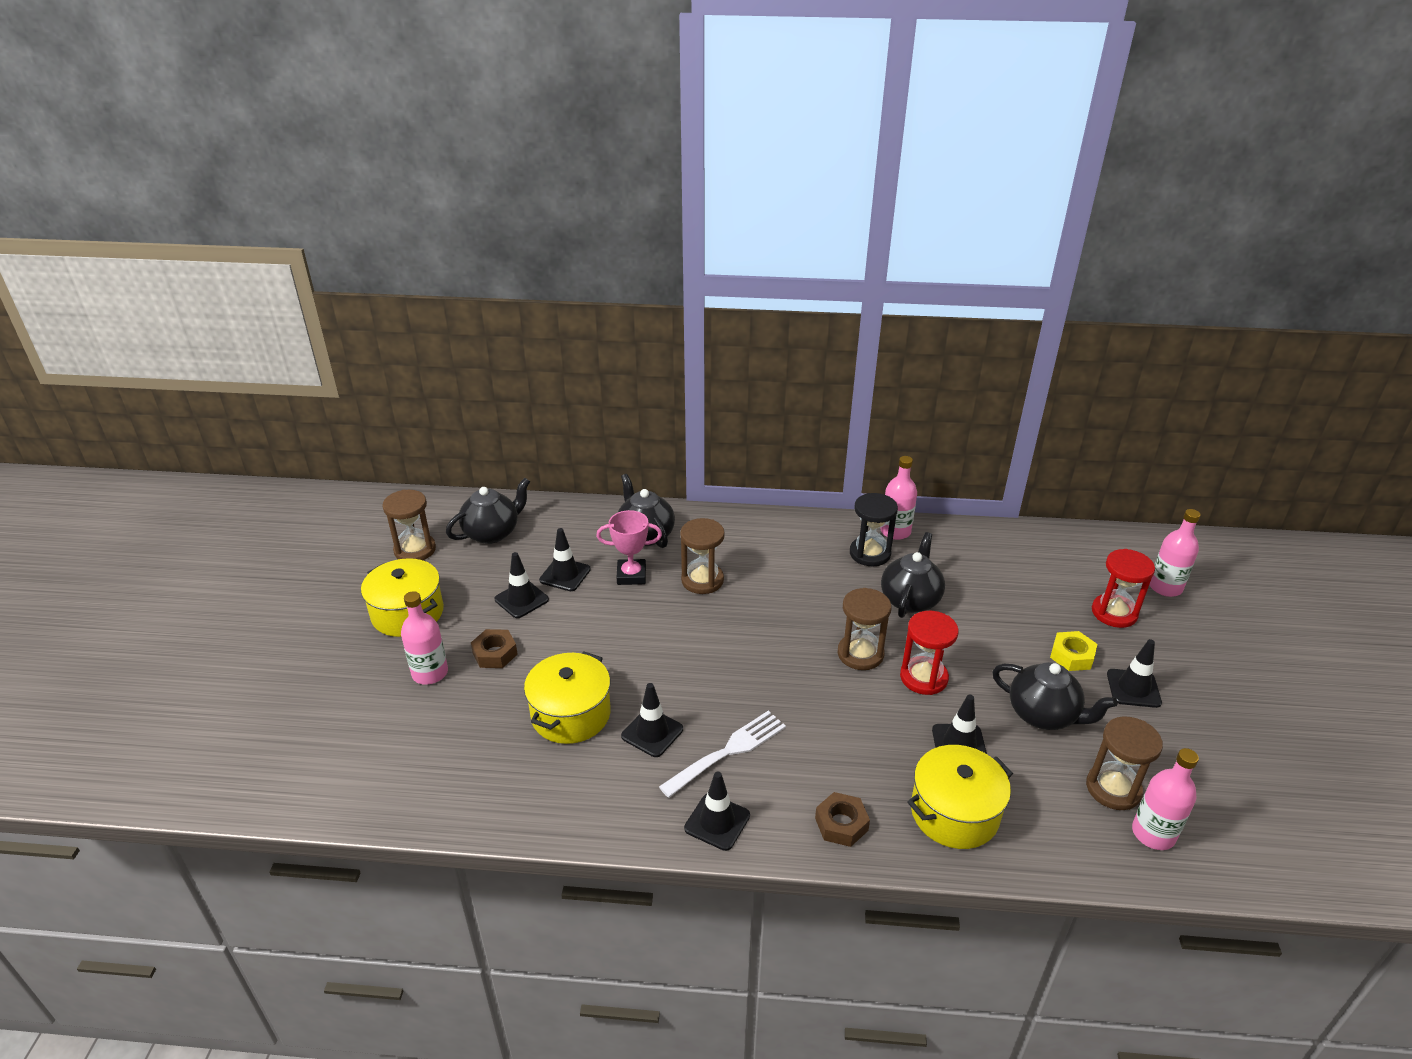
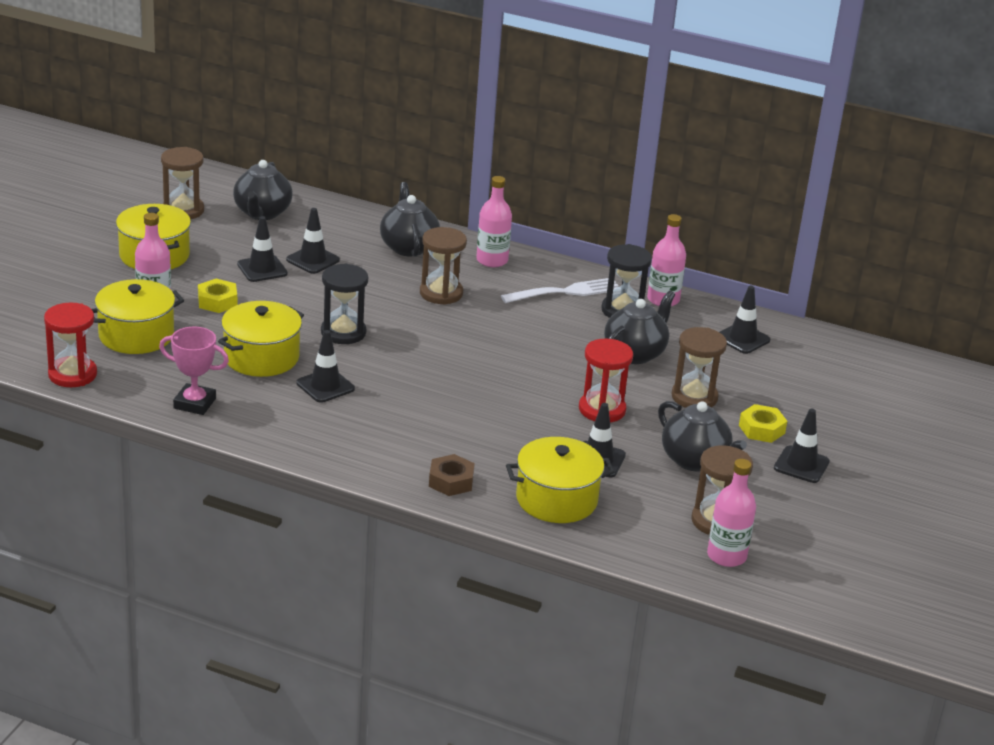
camera: 15 degrees right, 5 degrees down
(429, 725) = (136, 335): none -> yellow pot
(492, 533) = (262, 213): black teapot -> black teapot turned 120 degrees clockwise
(495, 653) = (217, 301): brown nut -> yellow nut
(631, 575) = (375, 274): pink trophy -> pink trophy (194, 403)
(636, 656) = (343, 332): none -> black hourglass
(717, 822) = (345, 453): black traffic cone -> black traffic cone (742, 338)
(728, 751) = (384, 414): white fork -> white fork (566, 292)
(860, 654) = (554, 380): brown hourglass -> brown hourglass (694, 397)
(1114, 613) = (835, 410): red hourglass -> red hourglass (72, 374)
(1165, 587) = (909, 404): pink bottle -> pink bottle (492, 260)

